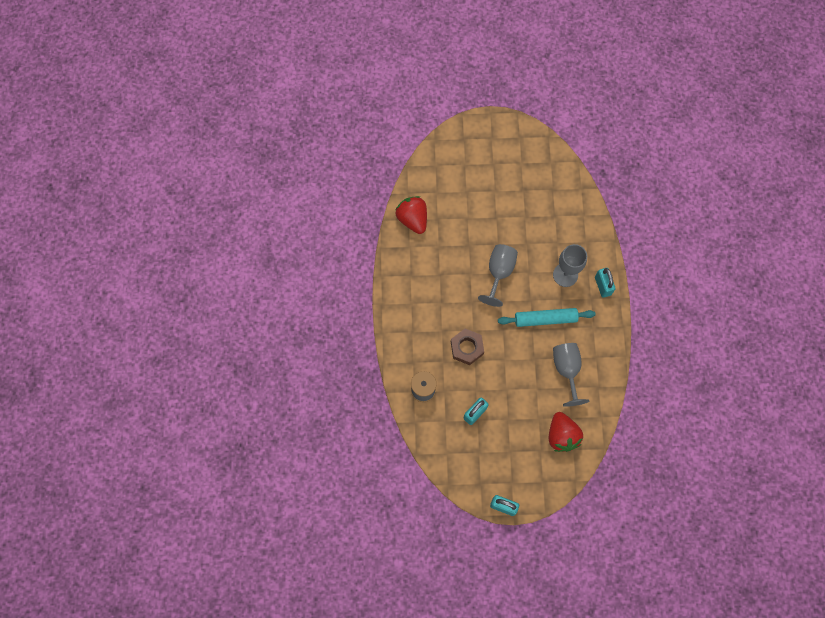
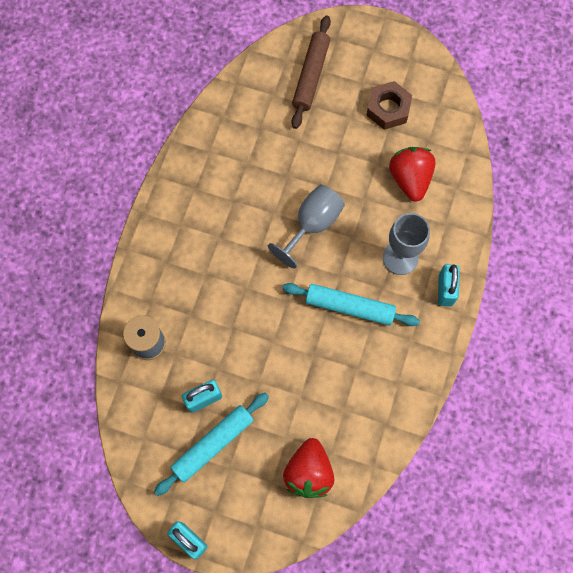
camera: 20 degrees right, 0 degrees up
(413, 219) = (228, 118): red strawberry -> red strawberry (410, 179)
(457, 170) = (311, 76): none -> brown rolling pin
(466, 348) = (229, 308): brown nut -> brown nut (388, 108)
(493, 440) = (213, 444): none -> turquoise rolling pin
(567, 370) = (351, 385): grey goblet -> none

